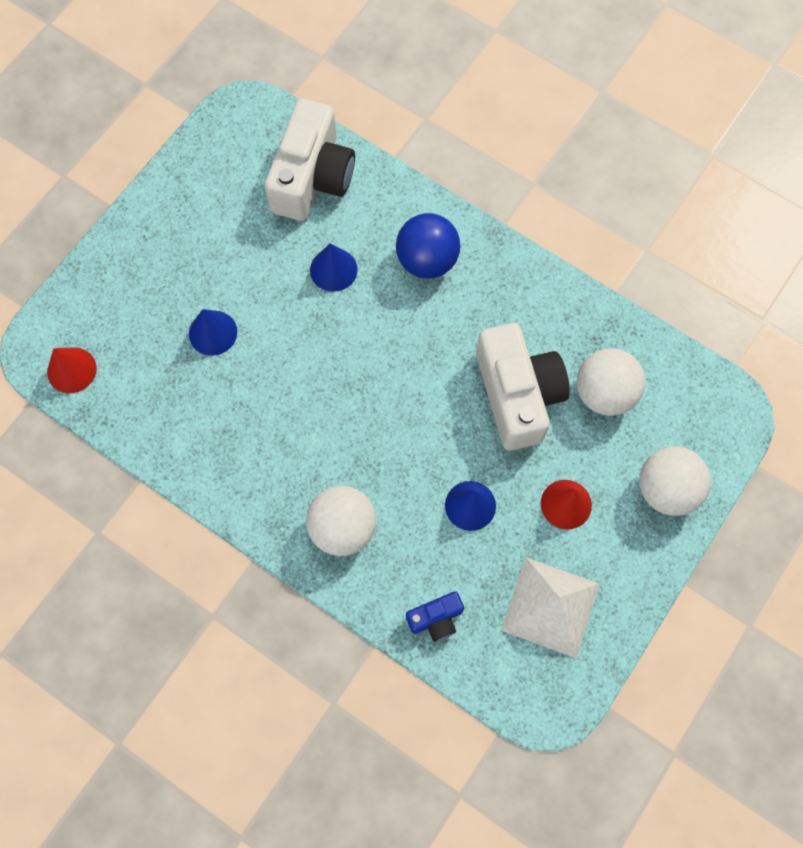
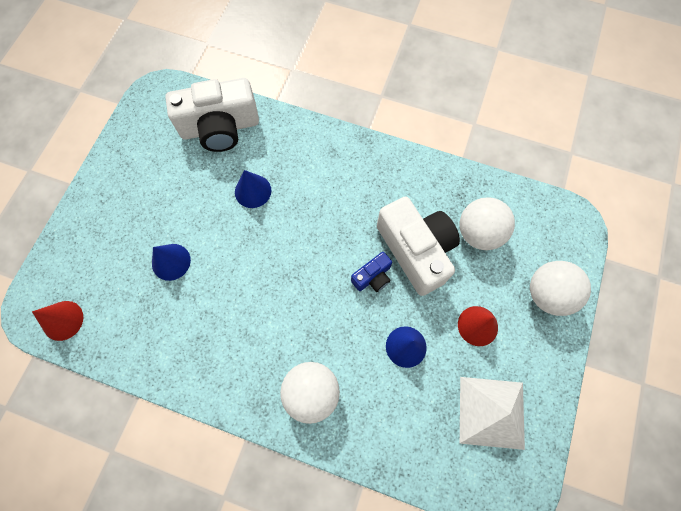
camera: 15 degrees left, 0 degrees up
(312, 177) = (220, 127): white camera -> white camera turned 75 degrees clockwise
(427, 260) = (321, 167): blue ball -> none
(436, 619) = (406, 448): blue camera -> blue camera (372, 277)

